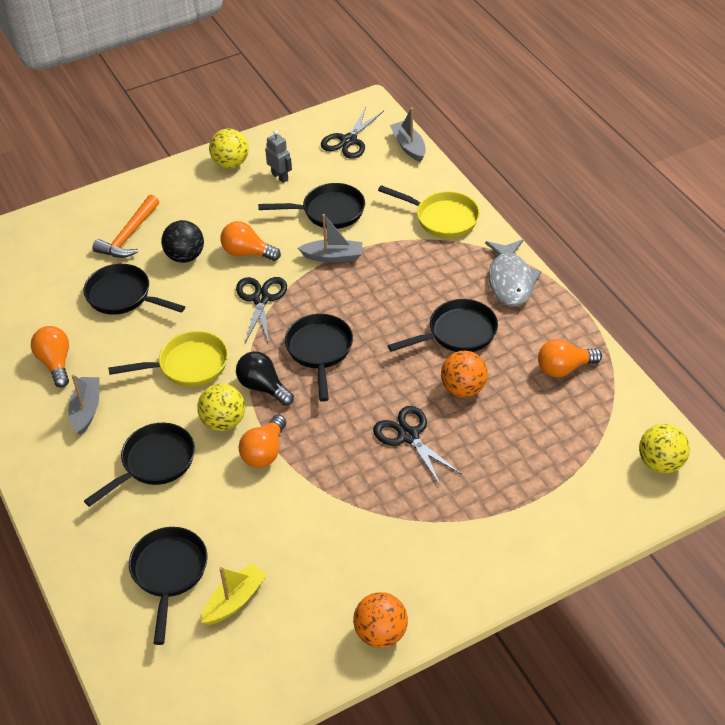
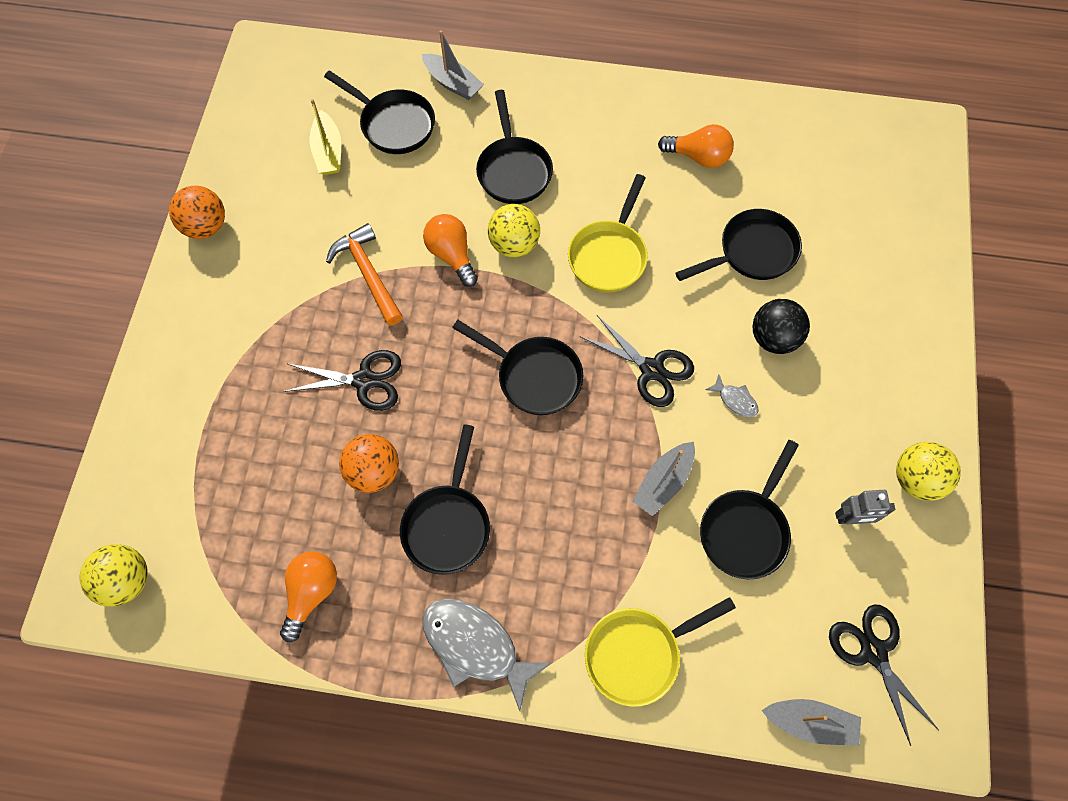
camera: 125 degrees right, 20 degrees up
(86, 410) = (618, 152): grey boat -> grey boat (453, 83)
(129, 236) = (848, 304): orange hammer -> orange hammer (368, 273)
(247, 253) = (735, 400): orange light bulb -> grey fish
(263, 387) = (529, 299): black light bulb -> none

